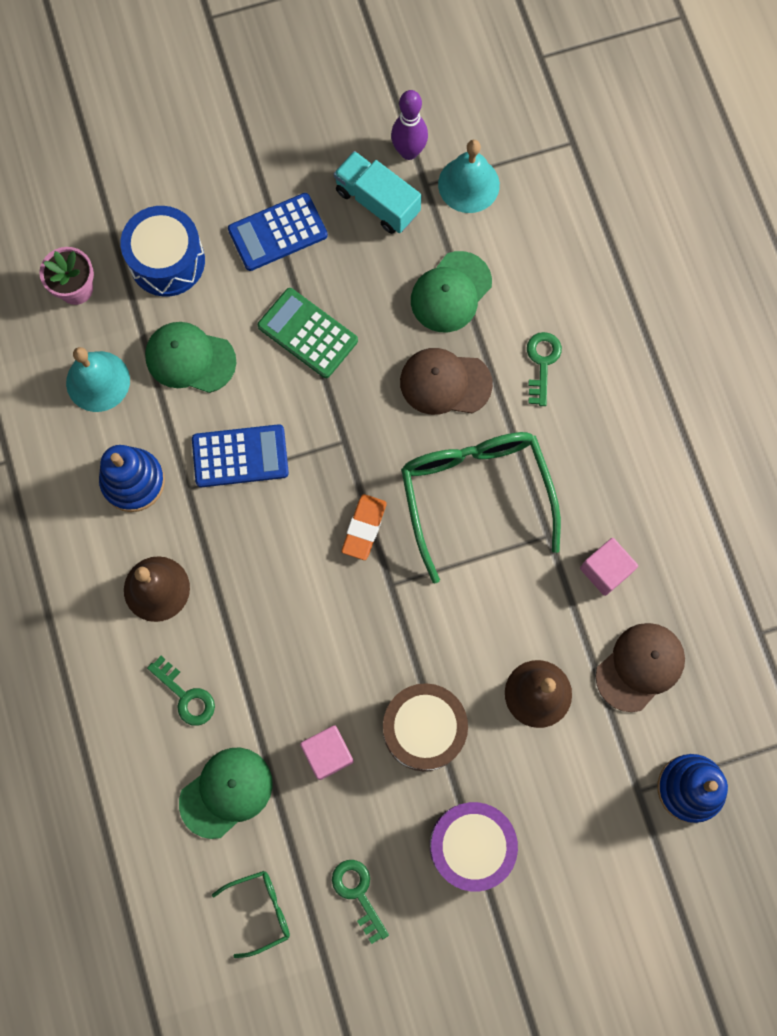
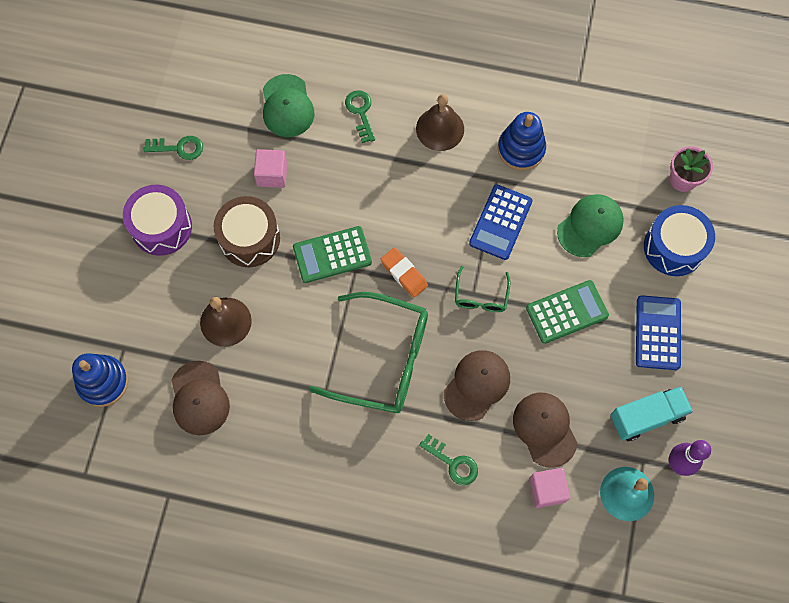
camera: 120 degrees right, 5 degrees down
(98, 381) = (605, 161): turquoise bell -> none
(185, 696) = (361, 112): green key -> green key turned 90 degrees clockwise
(260, 910) = (206, 90): green glasses -> green glasses (481, 296)
(388, 621) = (332, 255): none -> green calculator
(451, 292) = (545, 429): green cap -> brown cap
(605, 570) = (277, 415): pink cube -> pink cube (547, 490)

